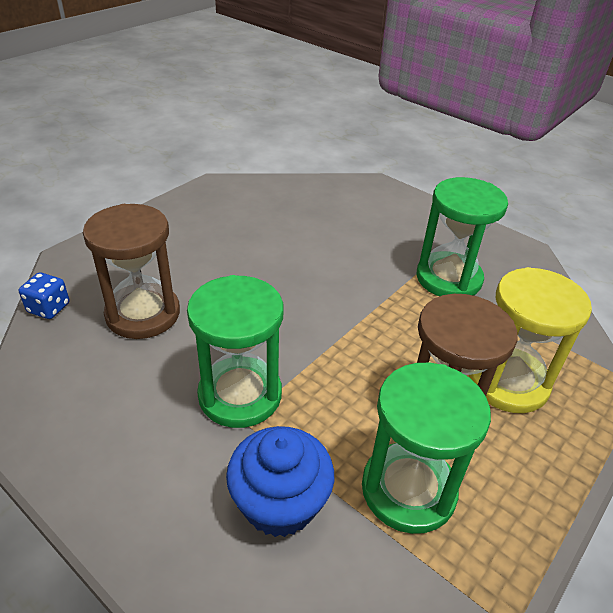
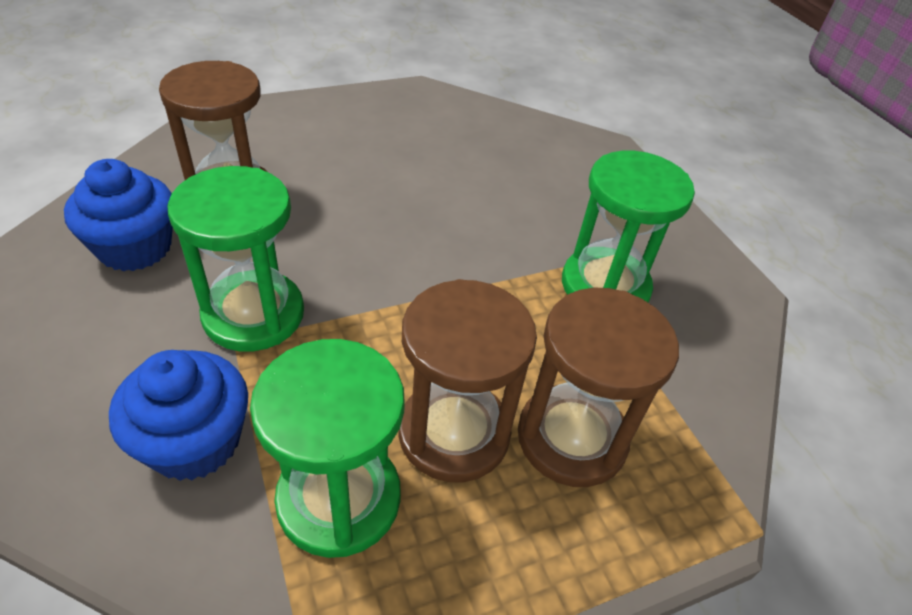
camera: 25 degrees right, 5 degrees up
(49, 308) = (154, 157): blue dice -> none
(100, 385) = (135, 248): none -> blue cupcake
(508, 382) = (571, 438): yellow hourglass -> brown hourglass

